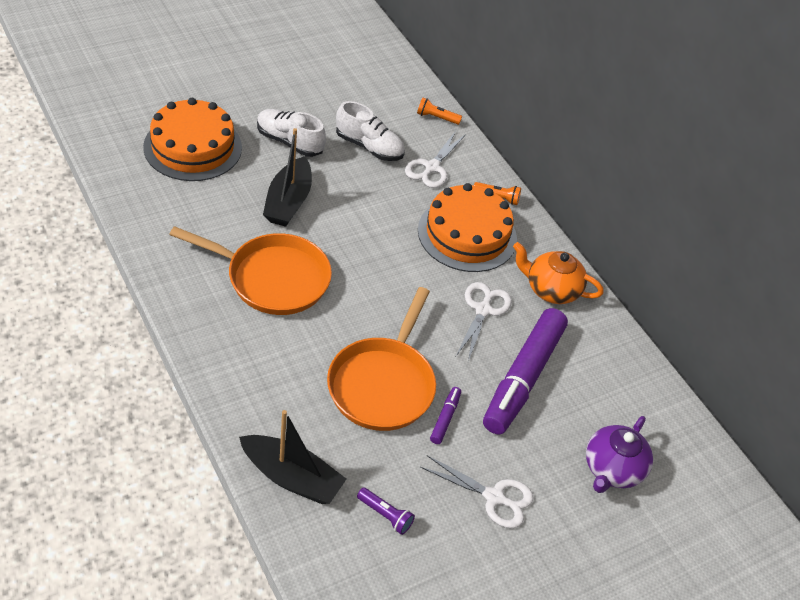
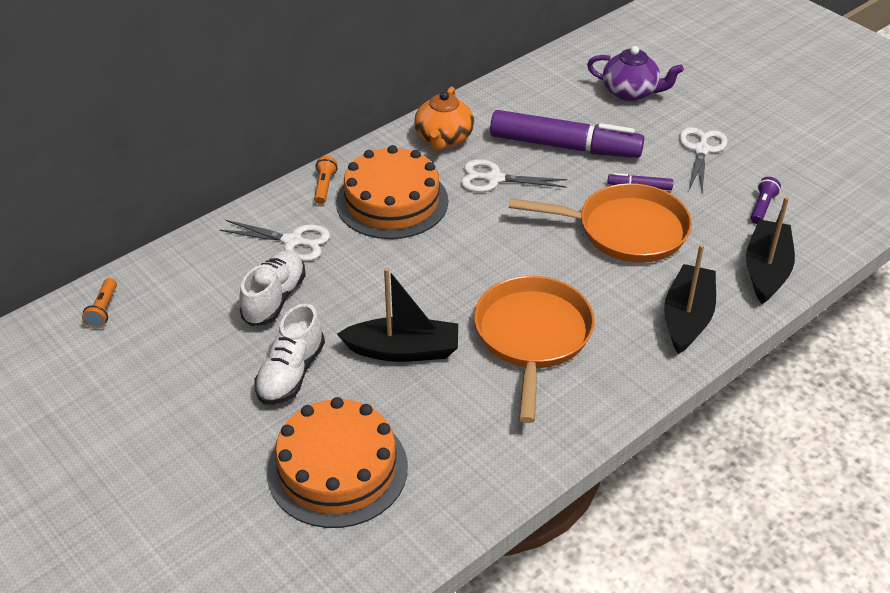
camera: 95 degrees left, 5 degrees down
(253, 389) = (687, 318): none -> black boat
(436, 118) = (197, 250): orange flashlight -> orange flashlight (103, 310)

